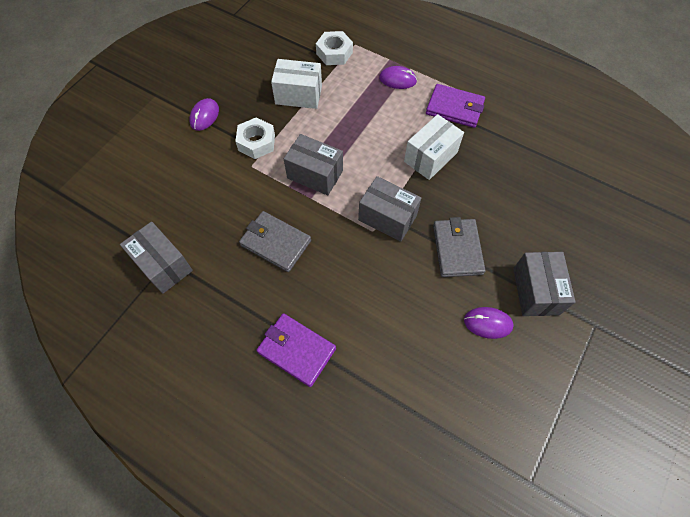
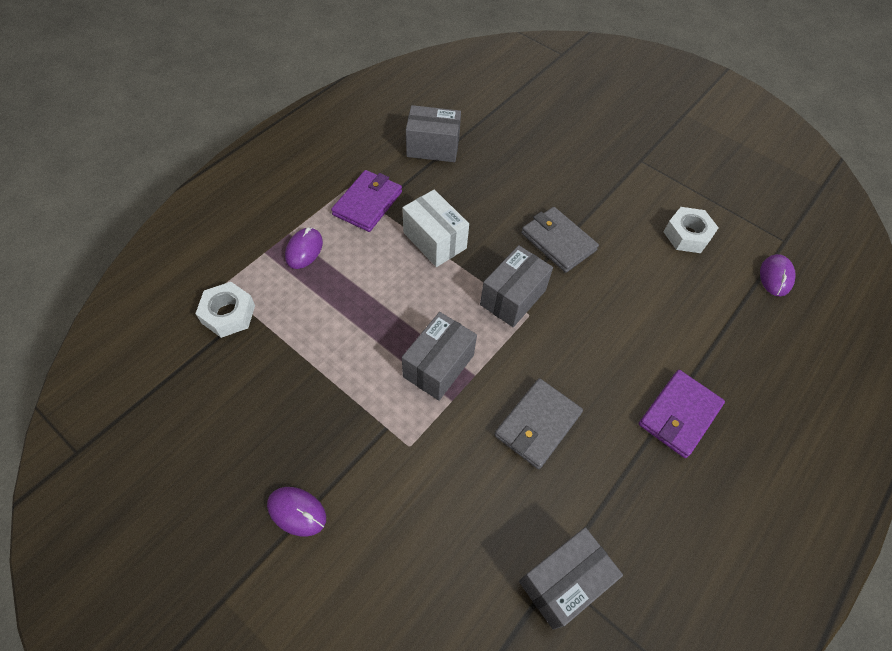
camera: 85 degrees left, 5 degrees down
(256, 142) = (369, 435): white nut -> white nut (687, 235)
(298, 95) = (294, 370): white box -> none
(457, 249) = (558, 241): grey wallet -> grey wallet turned 45 degrees clockwise
(487, 323) = (641, 235): purple mouse -> purple mouse (775, 276)
(536, 291) = (607, 191): grey box -> grey box (433, 147)

